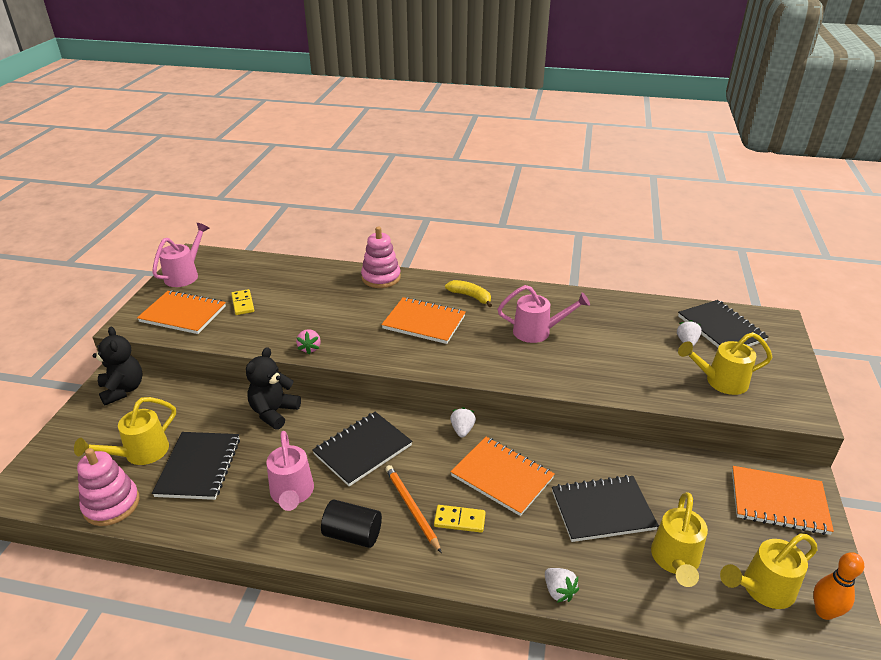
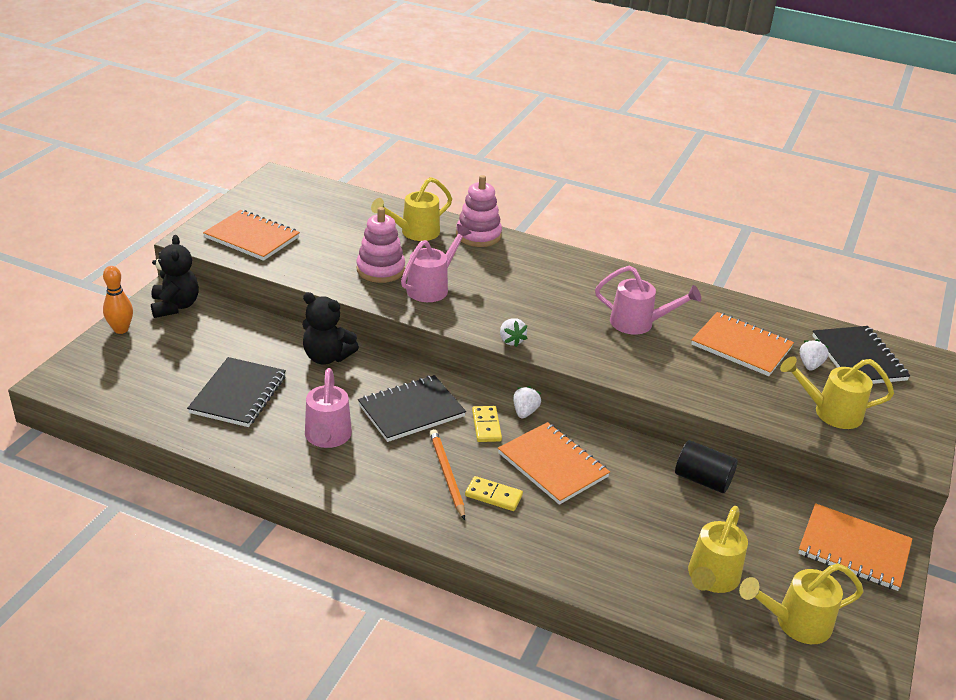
camera: 10 degrees right, 0 degrees up
(111, 504) = (146, 412): pink stacking toy -> pink stacking toy (380, 270)
(140, 453) = (182, 370): yellow watering can -> yellow watering can (415, 232)
(185, 275) = (262, 196): pink watering can -> pink watering can (431, 287)
(243, 304) = (318, 237): yellow domino -> yellow domino (486, 426)
(274, 412) = (327, 357): black teddy bear -> black teddy bear turned 105 degrees counterclockwise
(310, 348) = (379, 296): pink strawberry -> none
(353, 534) = (379, 486): black cylinder -> black cylinder (702, 480)
(424, 322) = (512, 291): orange notebook -> orange notebook (741, 346)
(470, 296) = (574, 273): yellow banana -> none
(559, 591) = (575, 579): white strawberry -> white strawberry (511, 341)
(602, 510) = (650, 517): black notebook -> none
(824, 612) = (854, 656): orange bowling pin -> orange bowling pin (121, 329)

